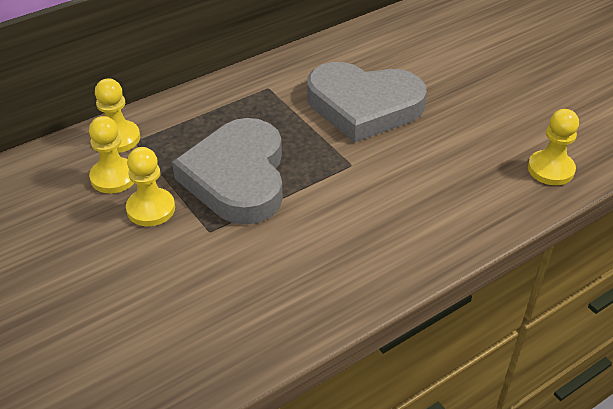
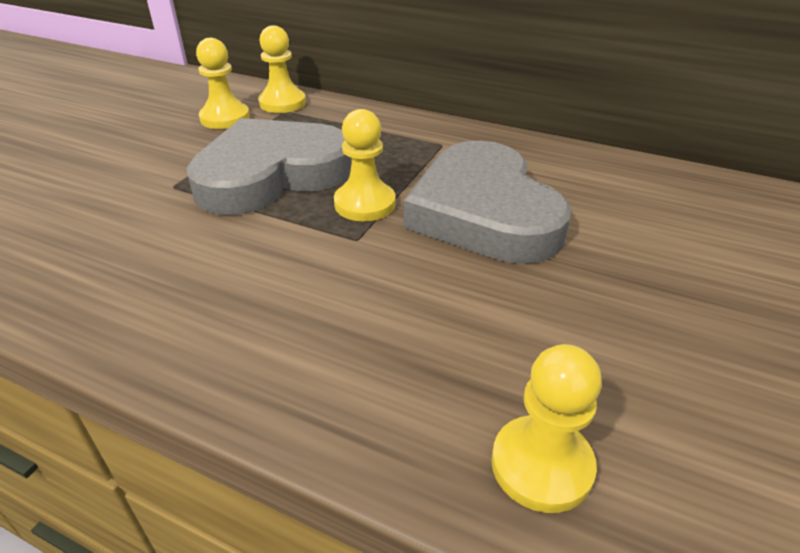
camera: 60 degrees right, 5 degrees down
(151, 209) = (190, 147): yellow pawn -> yellow pawn (365, 204)

